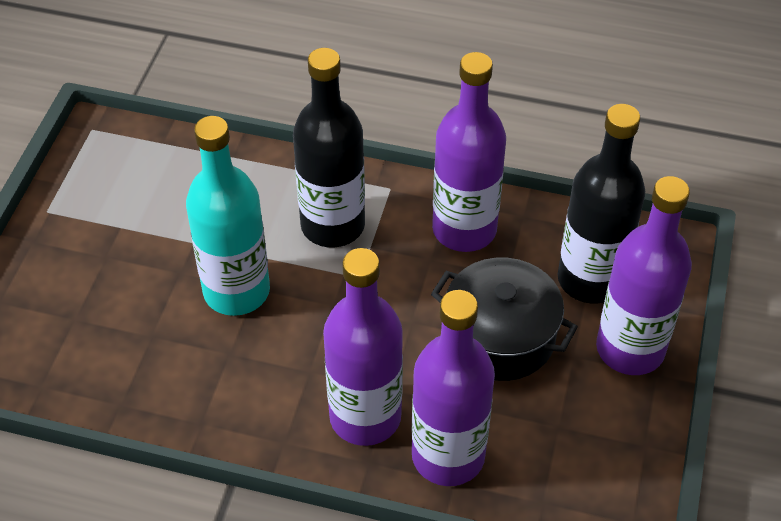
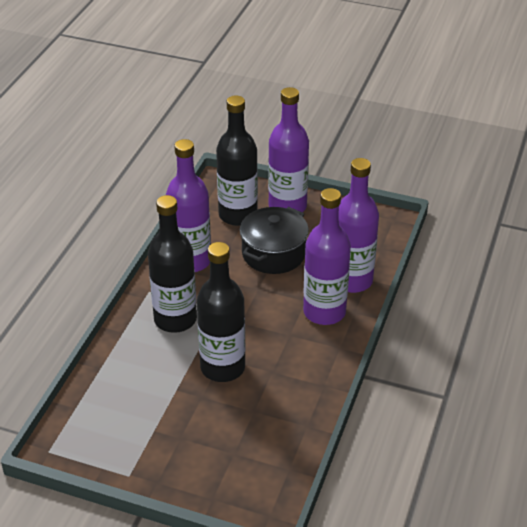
camera: 85 degrees left, 10 degrees down
(236, 291) = (222, 367): turquoise bottle -> black bottle

